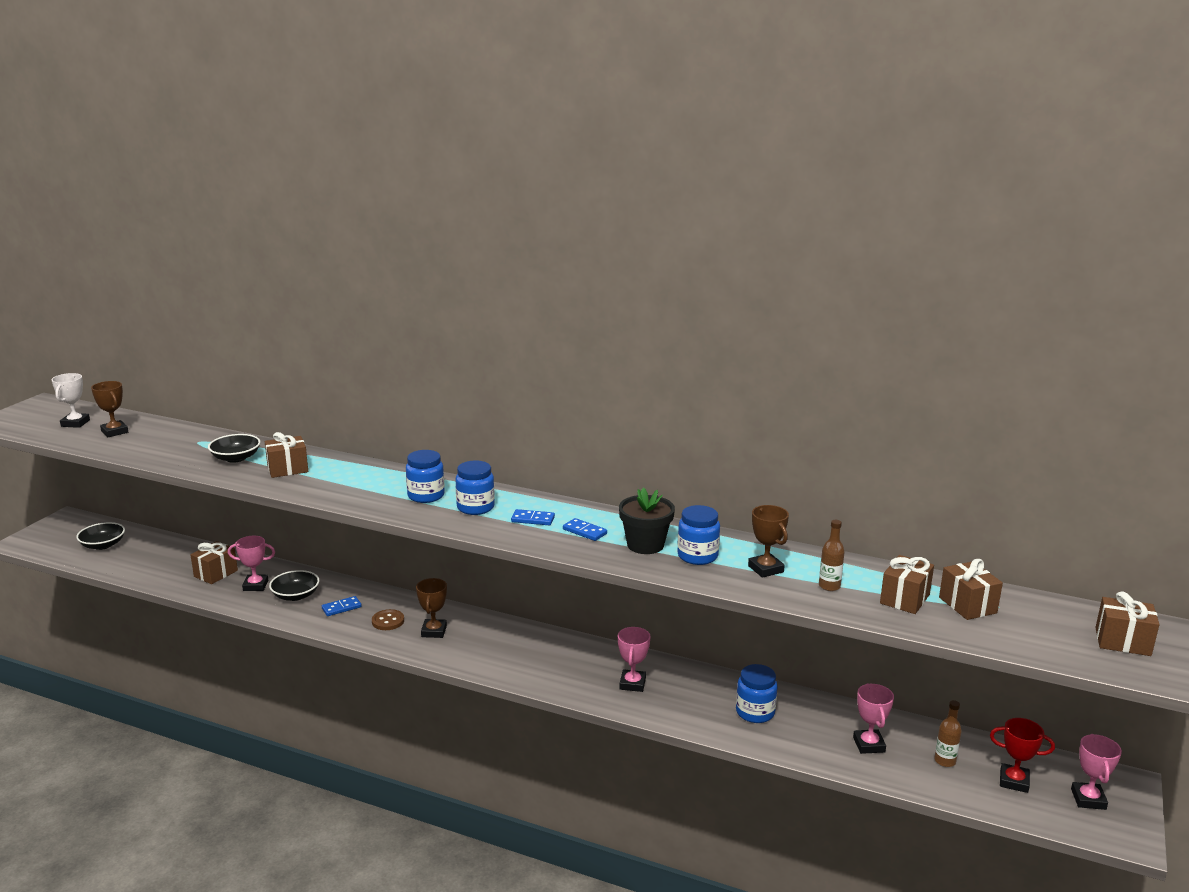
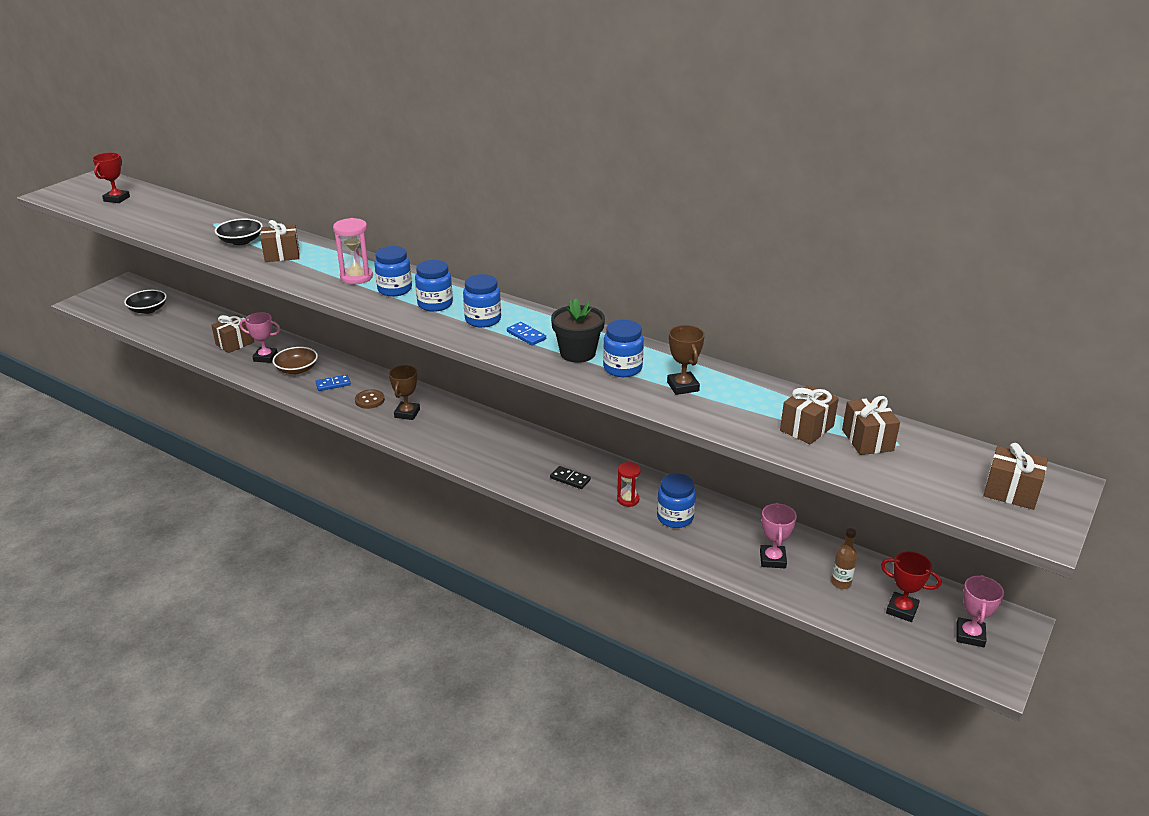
camera: 10 degrees right, 10 degrees up
(75, 423) = (116, 199): white trophy -> red trophy
(114, 432) = (147, 209): brown trophy -> none
(295, 595) = (297, 369): black bowl -> brown bowl
(379, 486) = (356, 277): none -> pink hourglass
(533, 519) = (483, 320): blue domino -> blue jar
(632, 684) = (570, 479): pink trophy -> black domino
(700, 699) = (628, 500): none -> red hourglass
(829, 586) = (737, 409): brown bottle -> none

